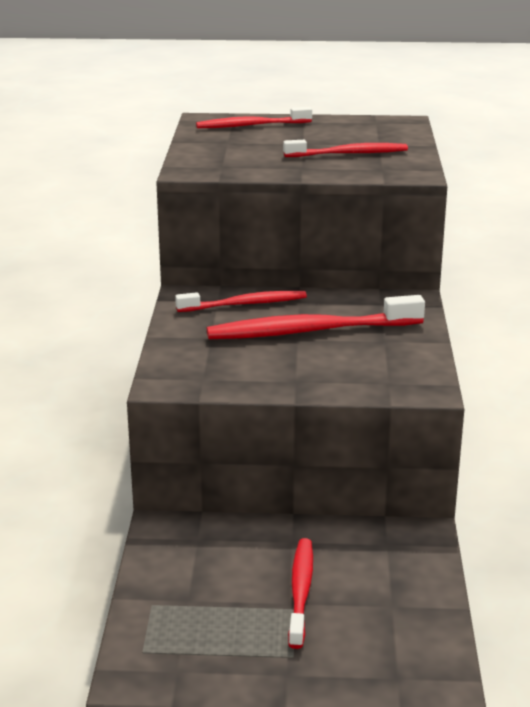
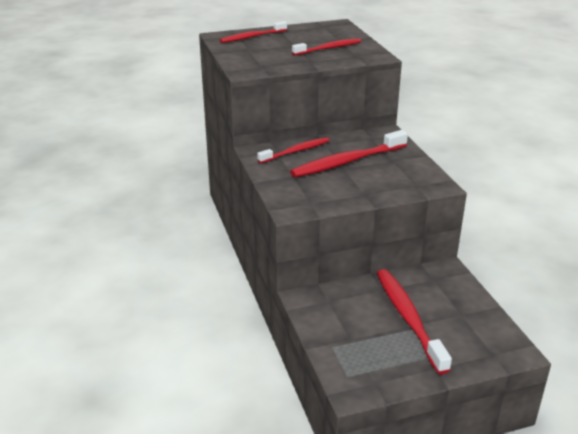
camera: 20 degrees left, 5 degrees up
(300, 591) = (408, 318): red toothbrush -> red toothbrush, size x1.59

